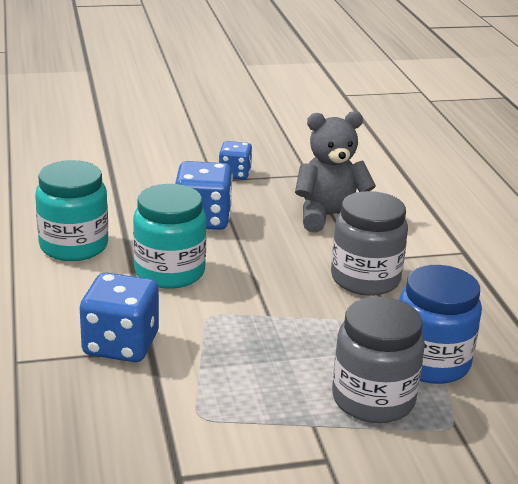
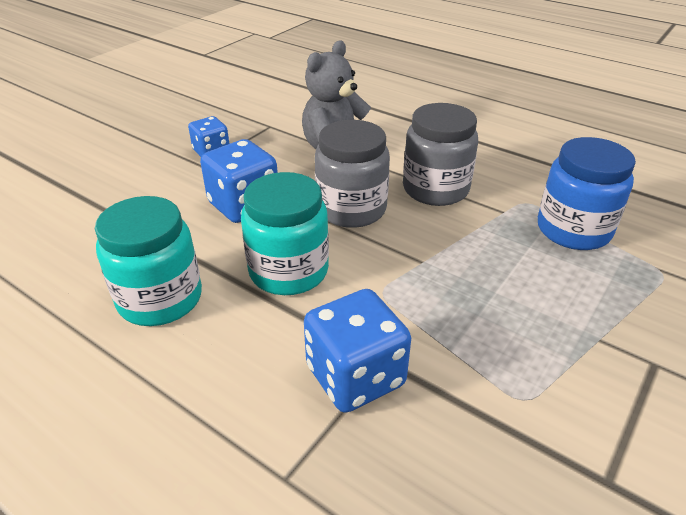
camera: 40 degrees left, 10 degrees up
(373, 399) = (594, 286): grey jar -> grey jar (351, 209)

